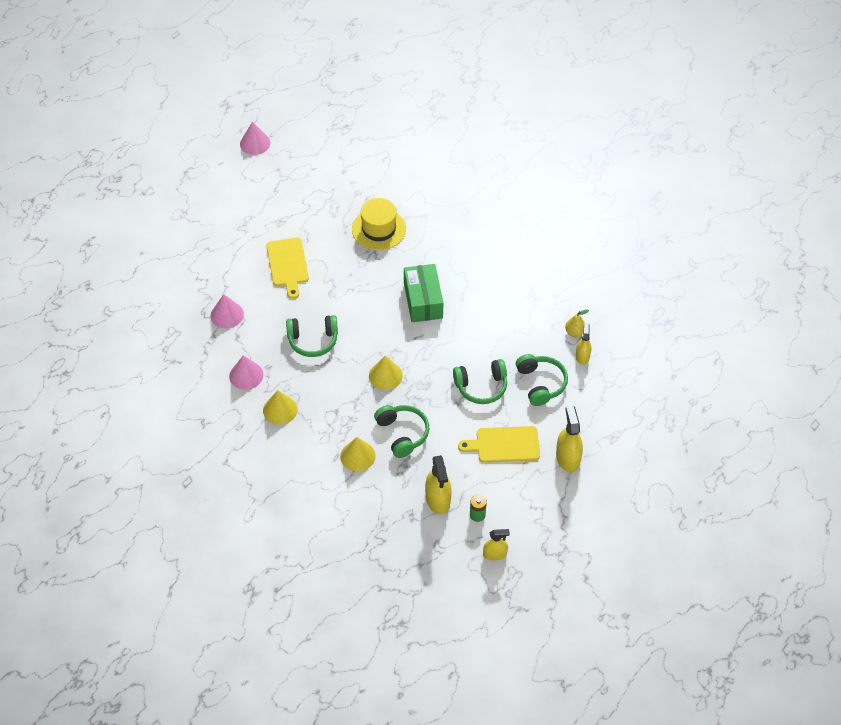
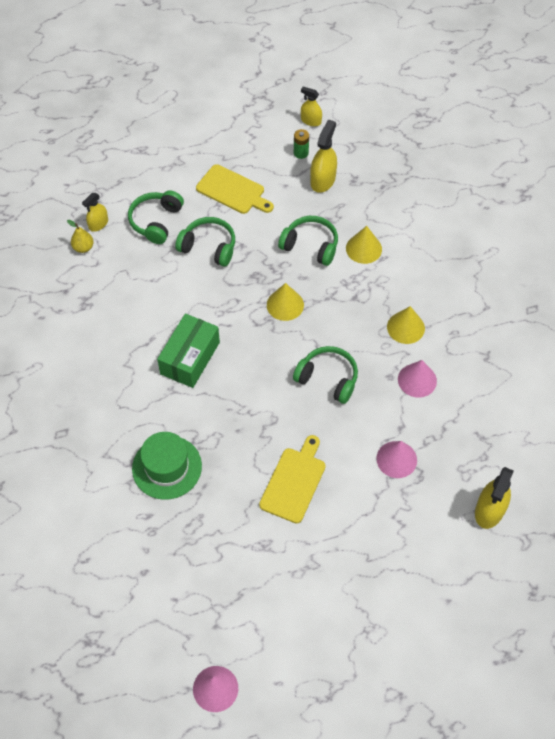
camera: 145 degrees left, 5 degrees up
(378, 229) = (167, 467): yellow hat -> green hat
(402, 433) = (310, 246): green headphones -> green headphones turned 105 degrees clockwise
(567, 457) = (191, 154): yellow spray bottle -> yellow spray bottle (489, 510)

